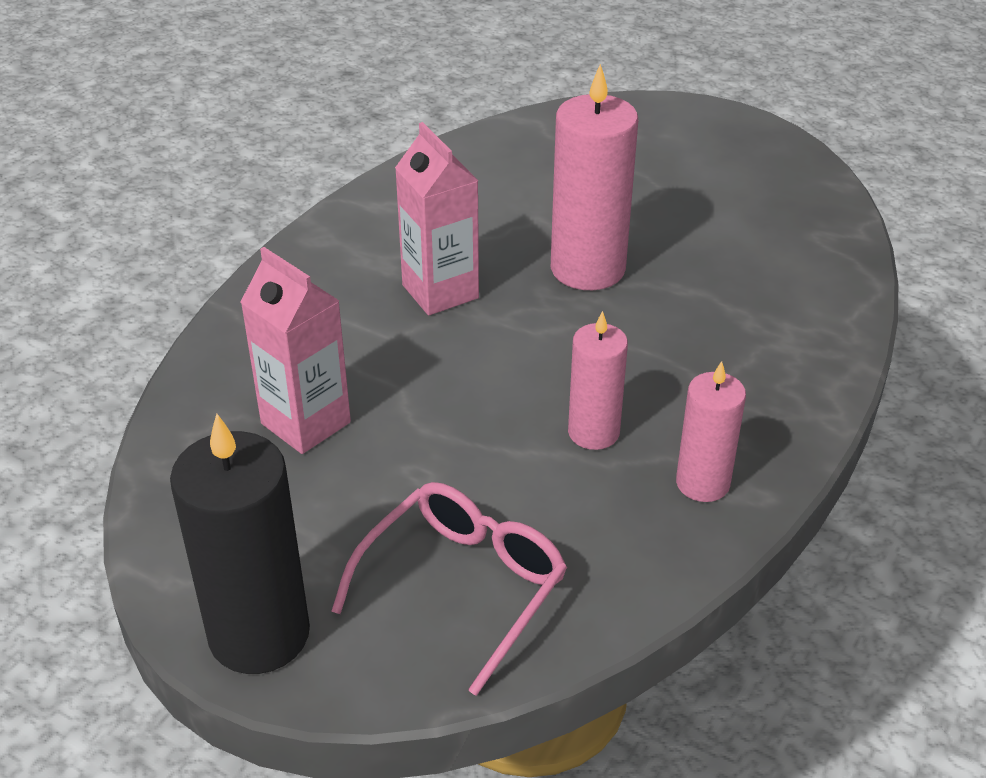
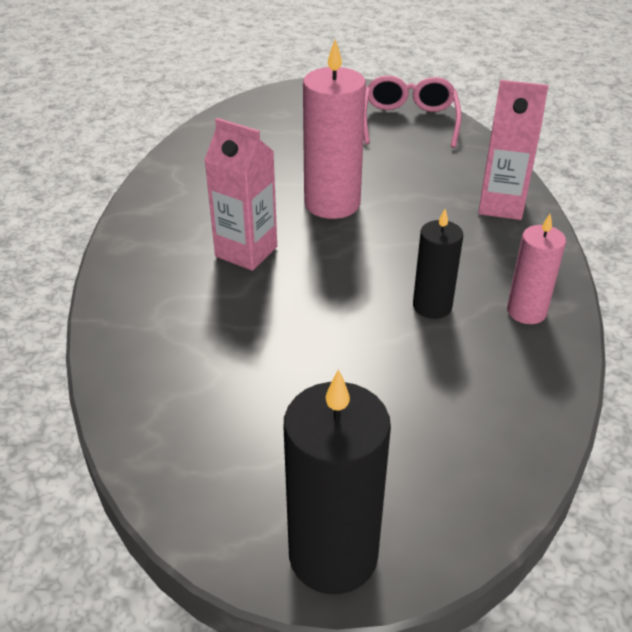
camera: 30 degrees left, 0 degrees up
(306, 423) = (229, 380): pink carton -> pink carton (501, 205)
(463, 586) = (444, 446): pink glasses -> pink glasses (409, 121)
(593, 432) = (432, 306): pink candle -> black candle

